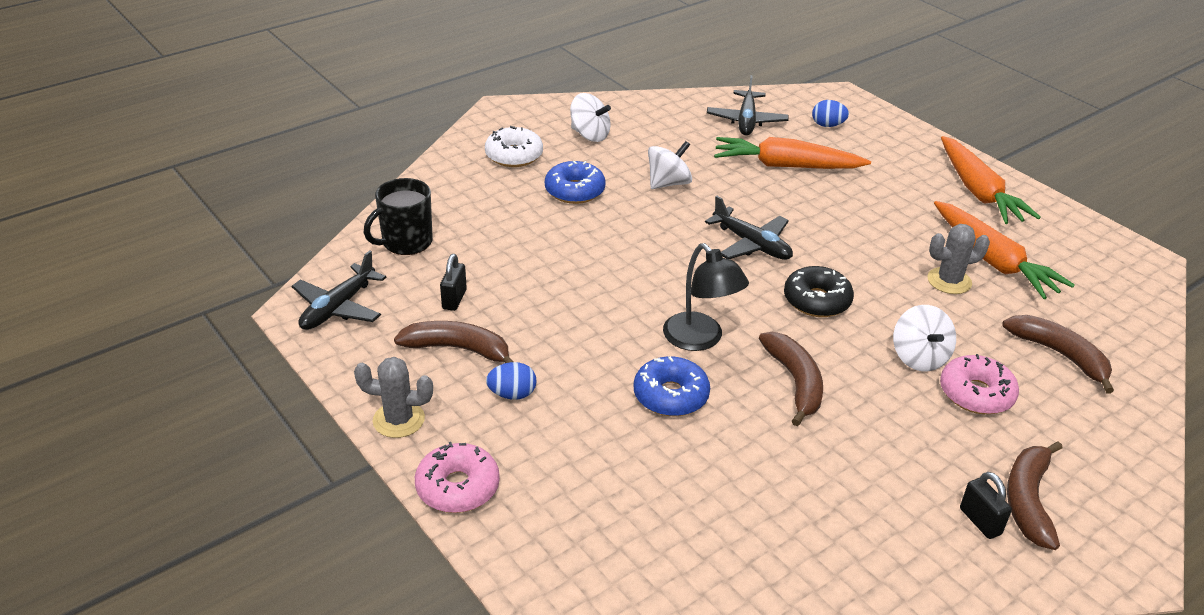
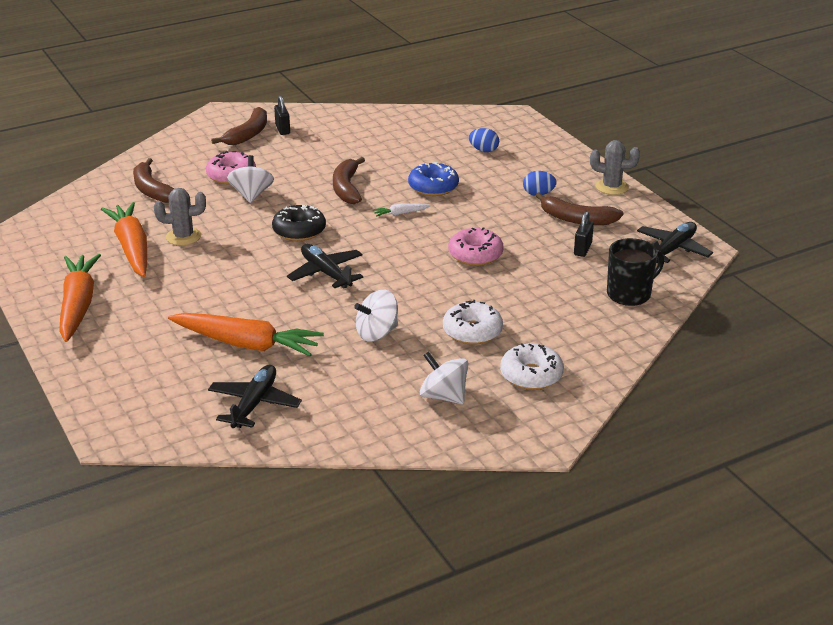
camera: 170 degrees left, 5 degrees down
(458, 487) = (571, 158): pink donut -> pink donut (475, 255)
(574, 191) = (472, 331): blue donut -> white donut
(700, 339) = (400, 213): black lamp -> white carrot
(827, 125) = (164, 391): blue egg -> blue egg (483, 150)

